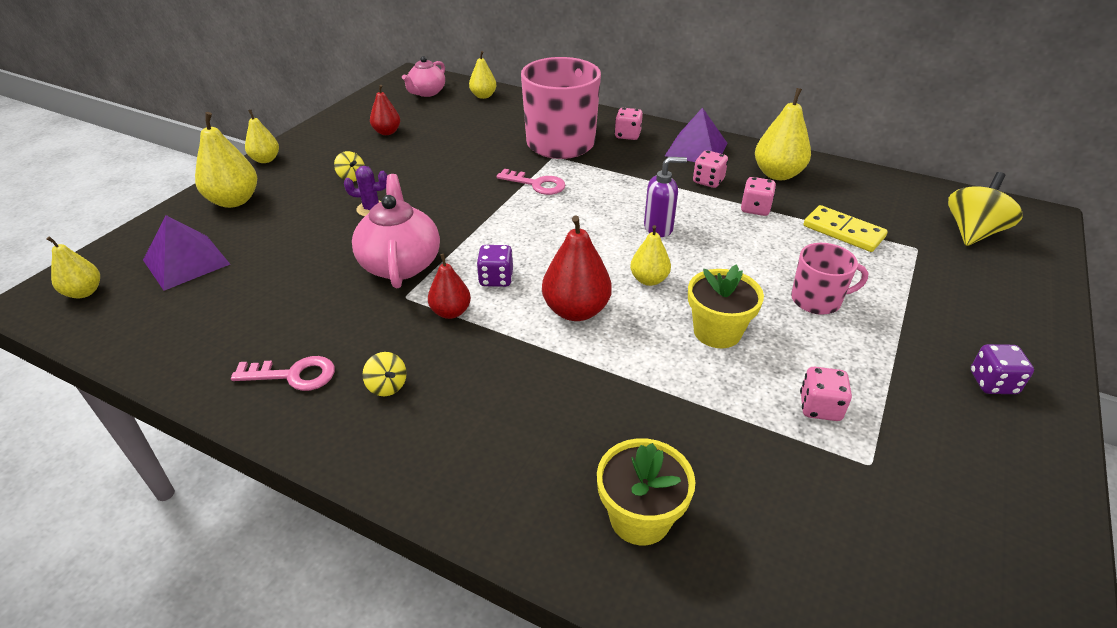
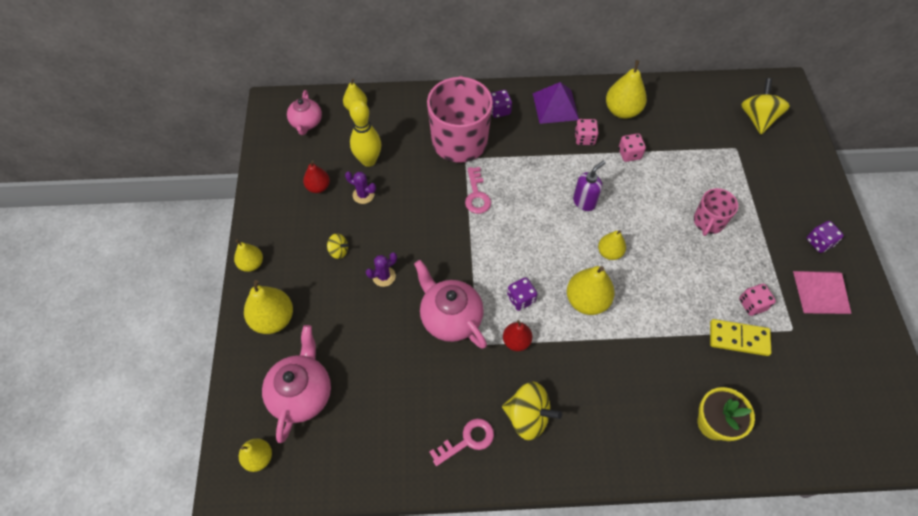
camera: 30 degrees left, 20 degrees up
(186, 262) = (302, 393): purple pyramid -> pink teapot
(387, 386) = (528, 417): yellow spinning top -> yellow spinning top, size x1.95
(422, 149) = (363, 195): none -> purple cactus
(454, 130) = (368, 160): none -> yellow bowling pin
(537, 184) = (476, 195): pink key -> pink key turned 90 degrees clockwise
(576, 310) = (586, 300): red pear -> yellow pear
(627, 135) = (499, 110): pink dice -> purple dice
(717, 332) = (672, 276): yellow flower pot -> none
(817, 300) = (708, 222): pink mug -> pink mug turned 150 degrees clockwise
(843, 231) = (690, 152): yellow domino -> yellow domino (738, 338)
(958, 440) = (821, 292): none -> pink pyramid

